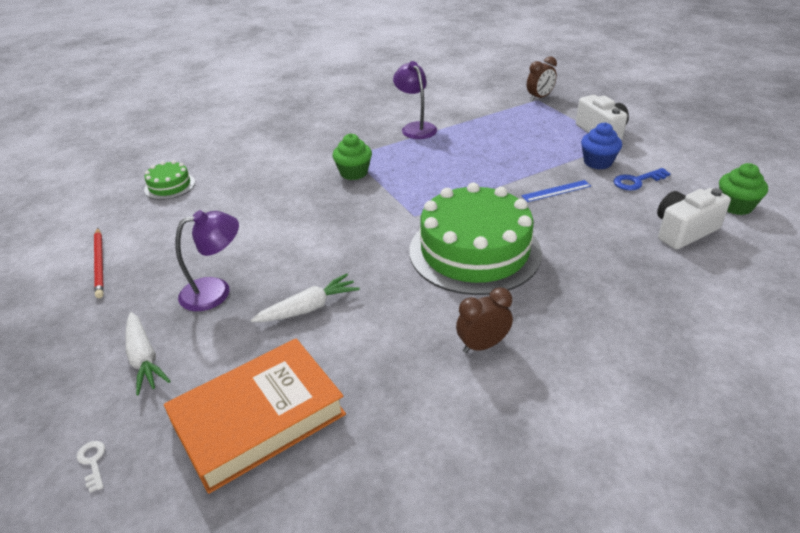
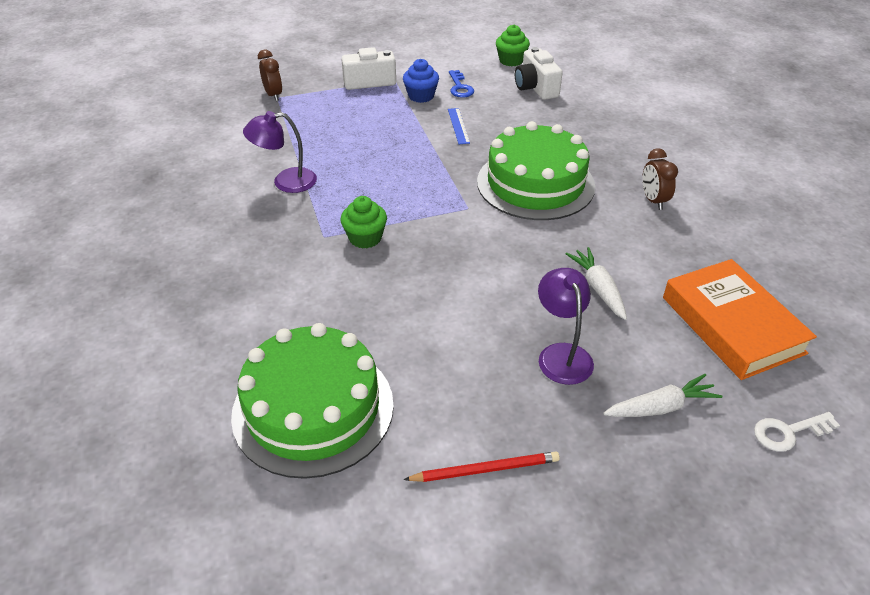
camera: 80 degrees left, 5 degrees up
(93, 462) = (788, 432): white key -> white key, size x1.61
(170, 186) = (313, 408): green cake -> green cake, size x2.22

